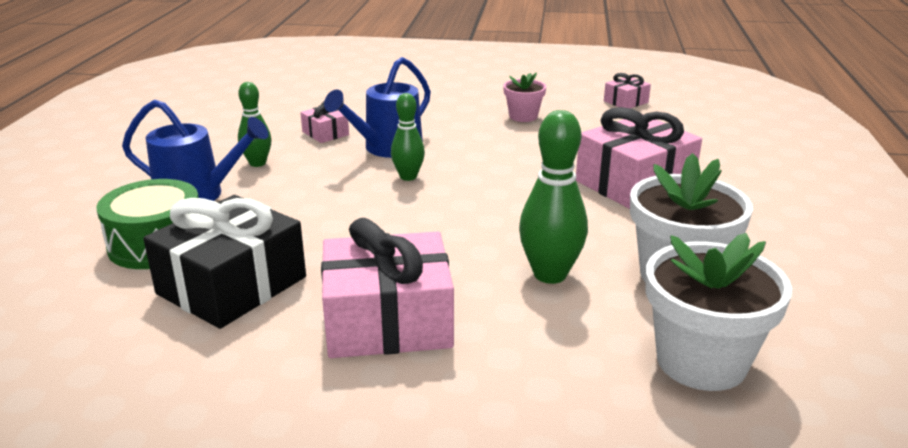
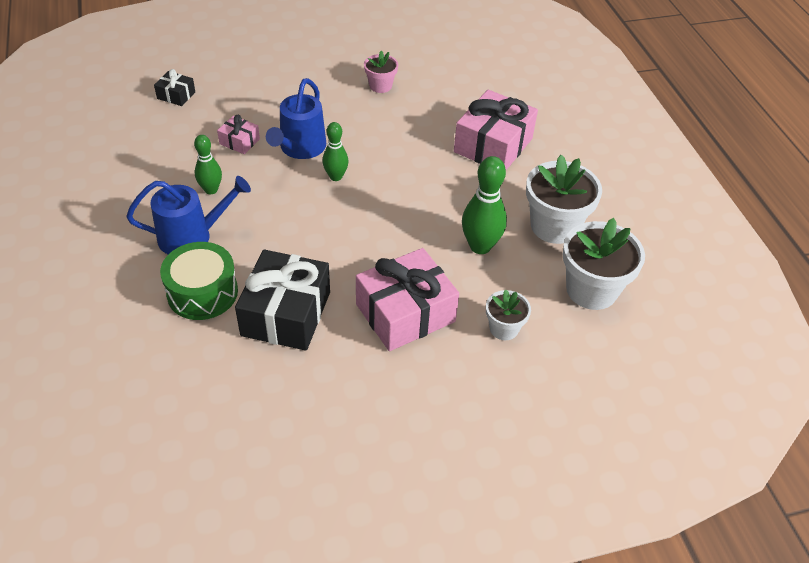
camera: 25 degrees left, 20 degrees up
(294, 93) = (176, 95): none -> black gift
(523, 375) = (504, 328): none -> white flower pot
(626, 102) = (447, 50): pink gift -> none

